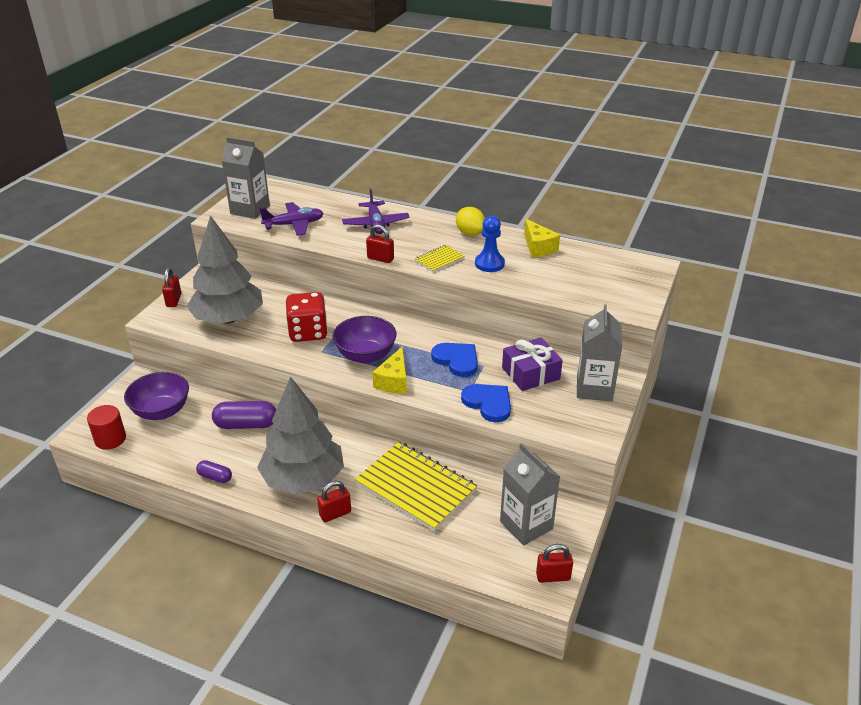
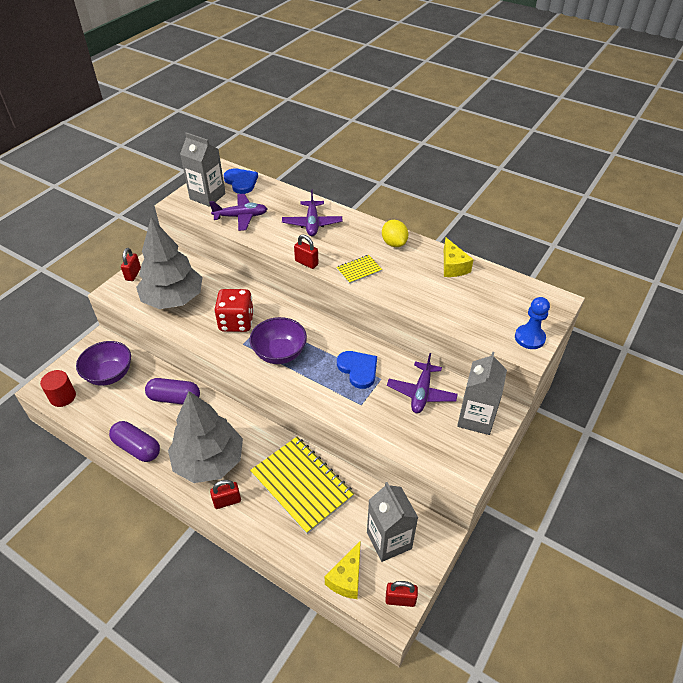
camera: 10 degrees right, 10 degrees up
(215, 477) = (137, 448): purple capsule -> purple capsule, size x1.78
(394, 381) = (297, 384): yellow cheese -> yellow cheese (347, 578)
(488, 403) = (375, 421): blue heart -> blue heart (241, 182)
(489, 264) = (403, 280): blue pawn -> blue pawn (529, 338)
(530, 373) = (421, 393): purple gift -> purple plane

